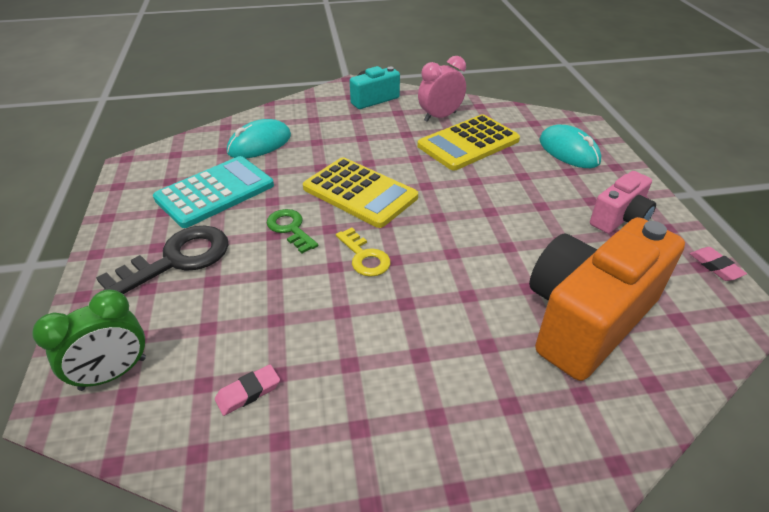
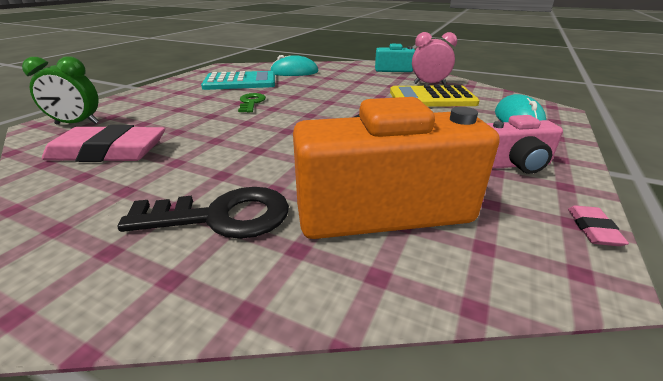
camera: 35 degrees right, 10 degrees down
(177, 259) = (178, 98): black key -> black key (222, 216)
(248, 392) = (109, 152): pink eraser -> pink eraser, size x2.34
(360, 193) = (317, 100): yellow calculator -> none
(364, 257) = (270, 124): yellow key -> none

